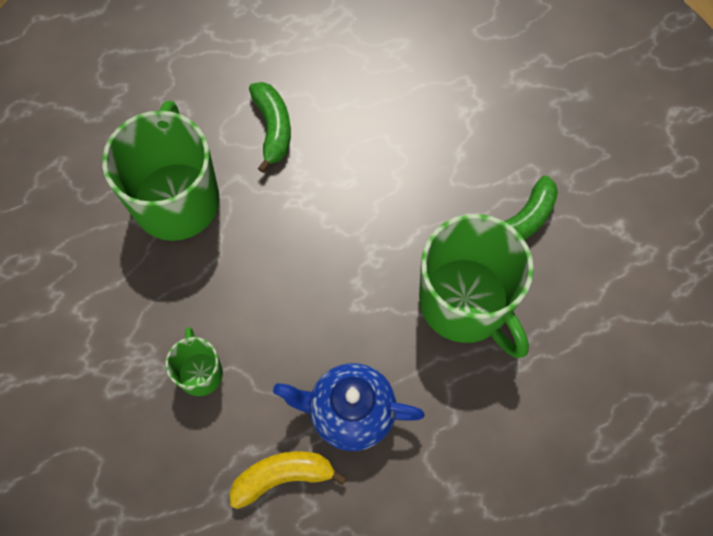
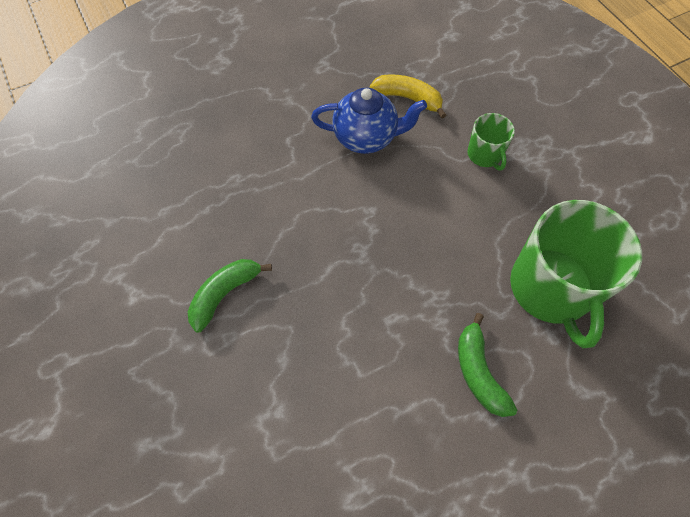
camera: 175 degrees right, 5 degrees down
(282, 477) = (408, 98): yellow banana -> yellow banana turned 135 degrees counterclockwise
(466, 303) = (278, 219): green mug -> none

